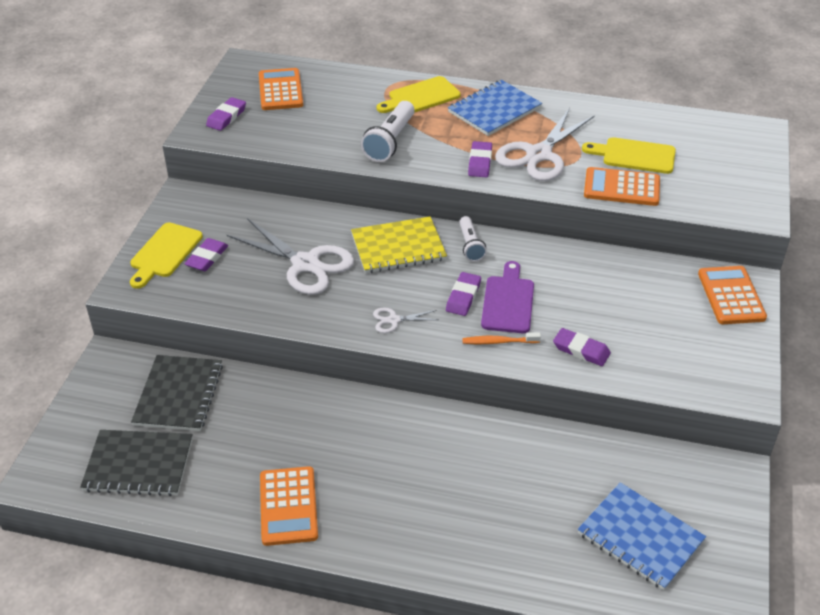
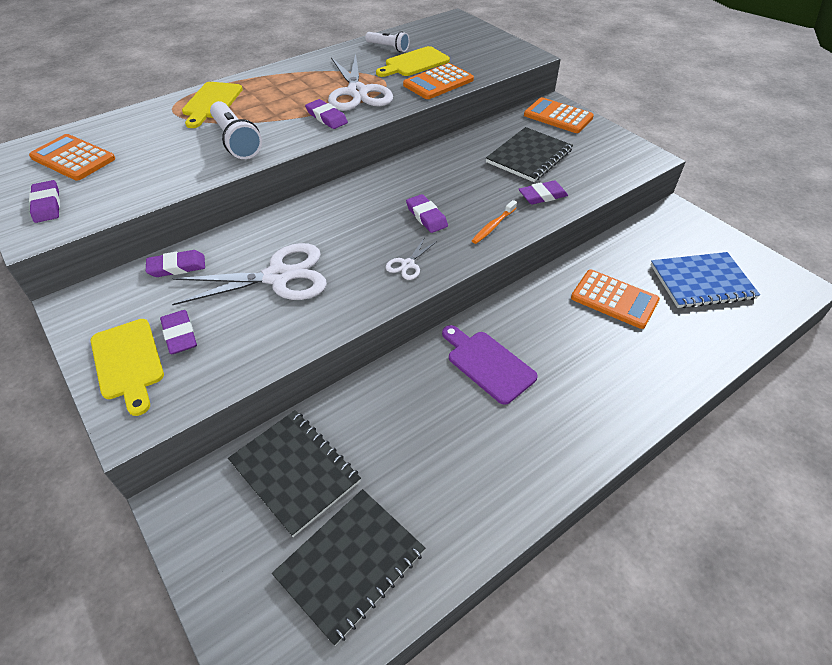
camera: 50 degrees left, 5 degrees up
(262, 212) = (177, 266): none -> purple eraser
(288, 506) = (513, 465): orange calculator -> orange calculator (614, 299)
(398, 247) = (330, 217): yellow notebook -> none
(470, 245) = (378, 184): white flashlight -> white flashlight (388, 48)
(494, 110) = (281, 84): blue notebook -> none
(508, 302) = (457, 199): purple cutting board -> purple cutting board (488, 364)
(632, 311) = (529, 156): none -> black notebook

